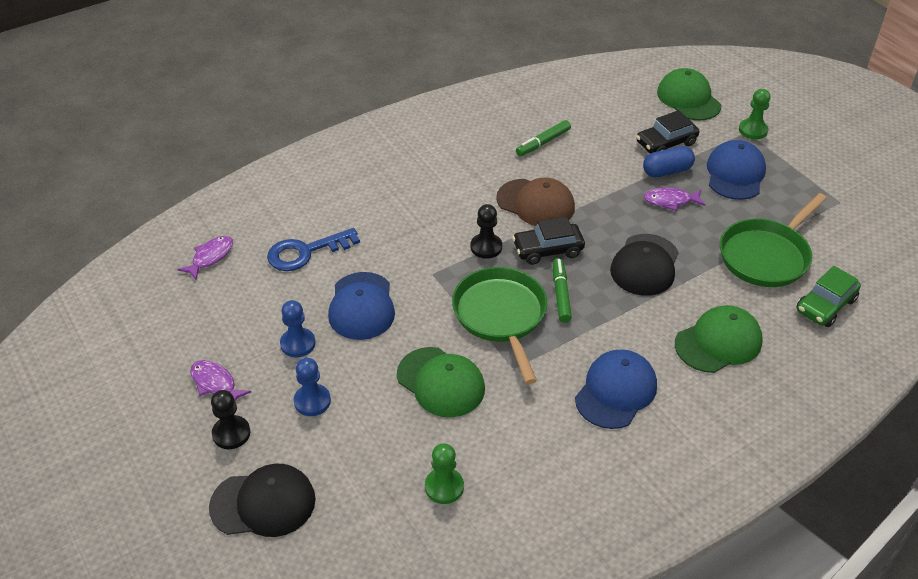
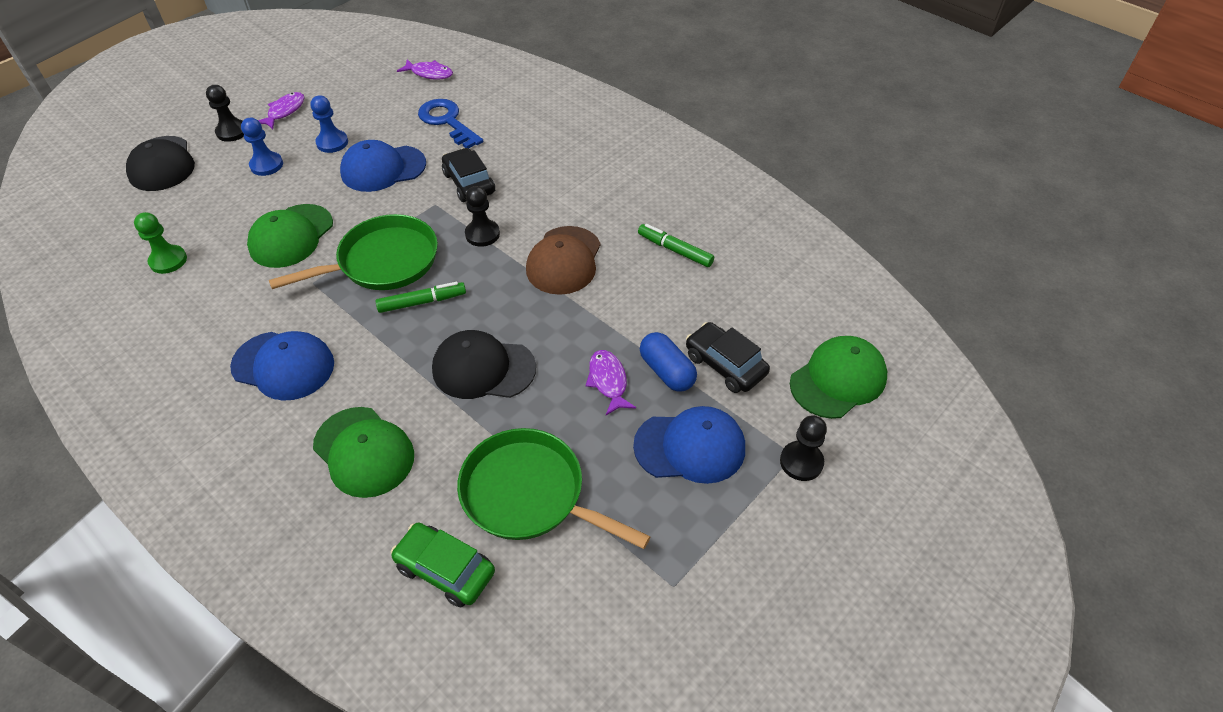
camera: 75 degrees right, 5 degrees up
(548, 250) = (489, 282): black car -> black car (469, 183)
(753, 130) = (801, 462): green pawn -> black pawn

